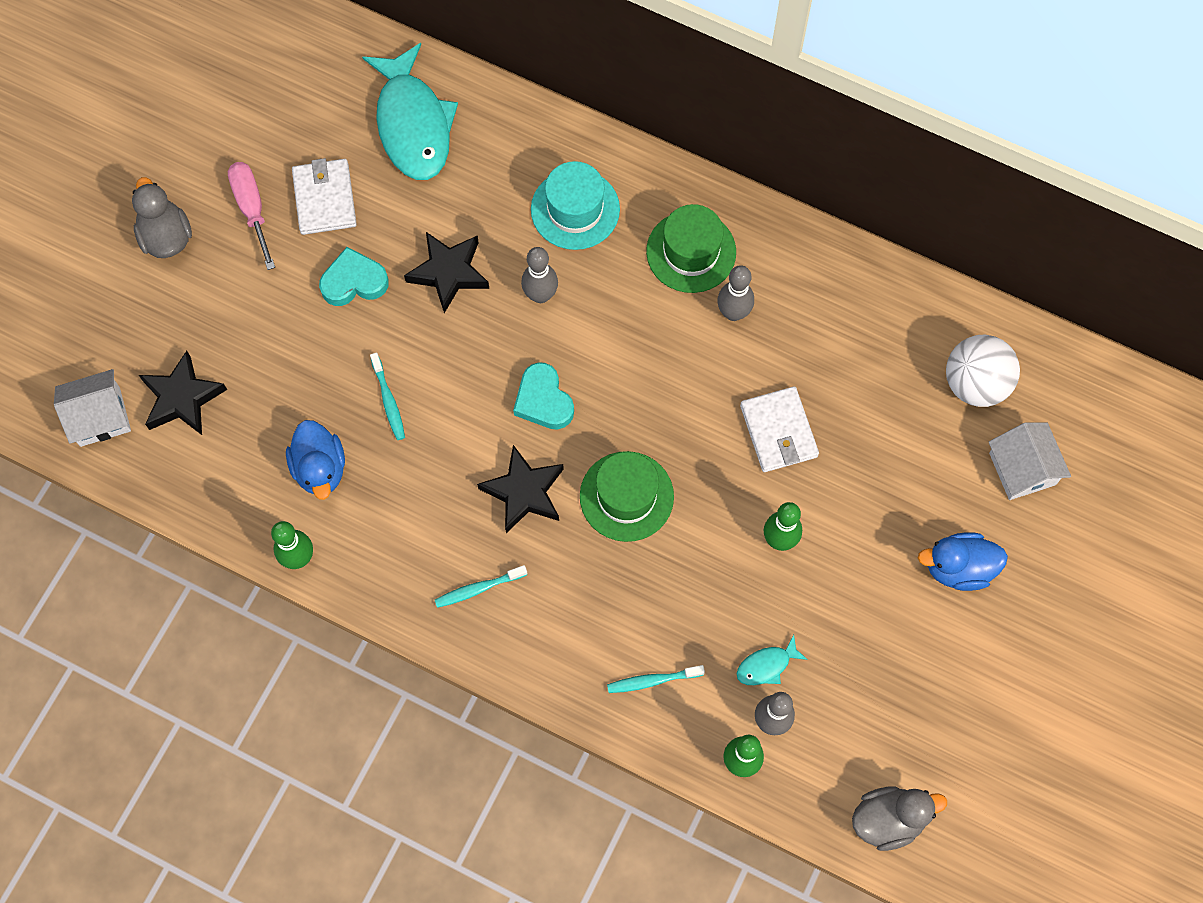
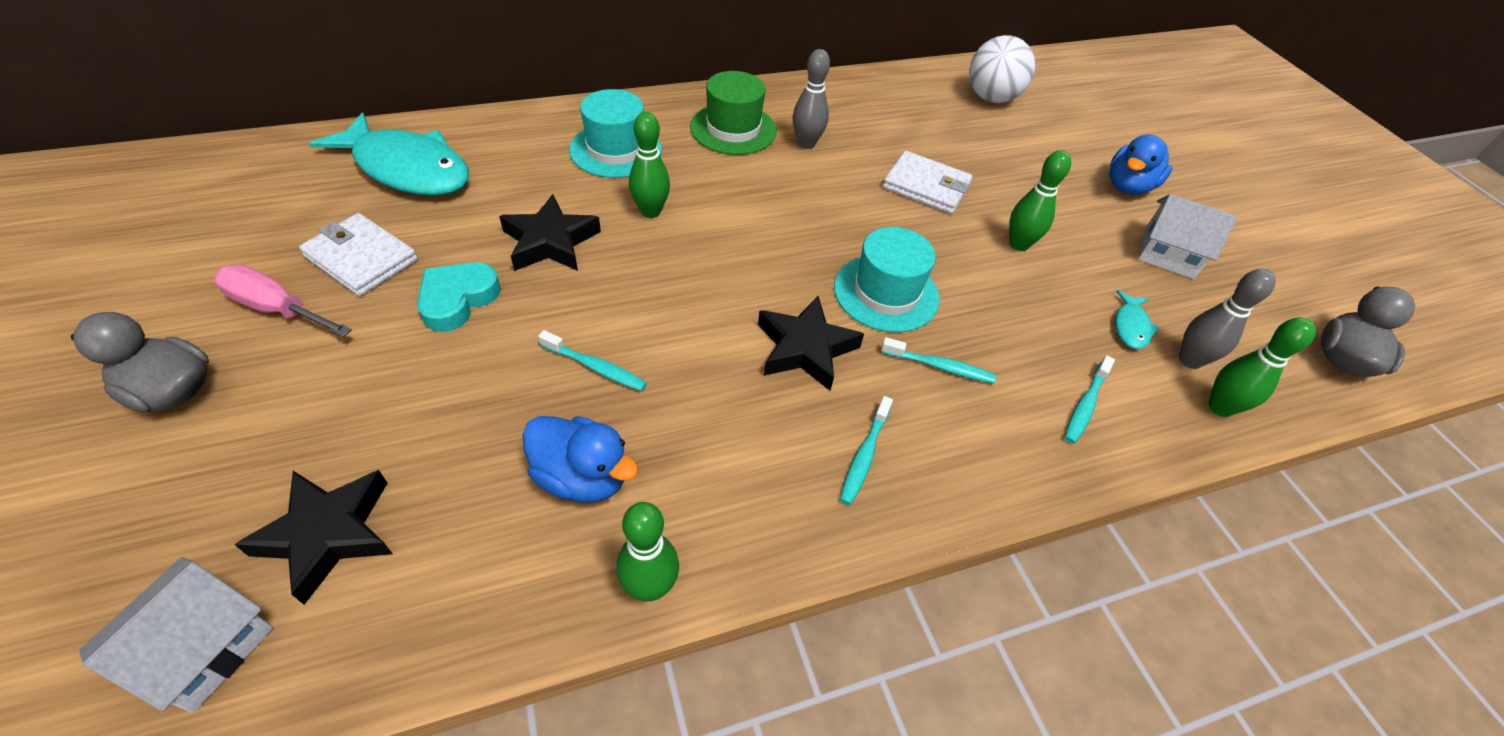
camera: 50 degrees left, 20 degrees down
(540, 295) = (650, 211): grey bowling pin -> green bowling pin
(543, 400) = (739, 275): turquoise heart -> none
(593, 577) = (940, 366): none -> turquoise toothbrush
(626, 496) = (886, 293): green hat -> turquoise hat
(1022, 468) = (1075, 120): white house -> white house (1168, 254)

